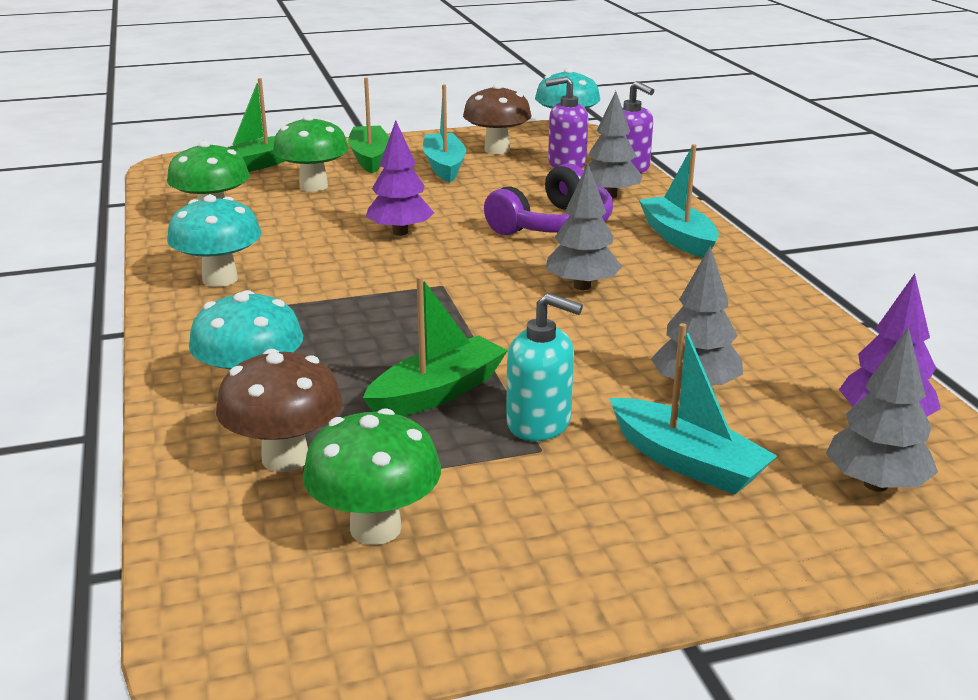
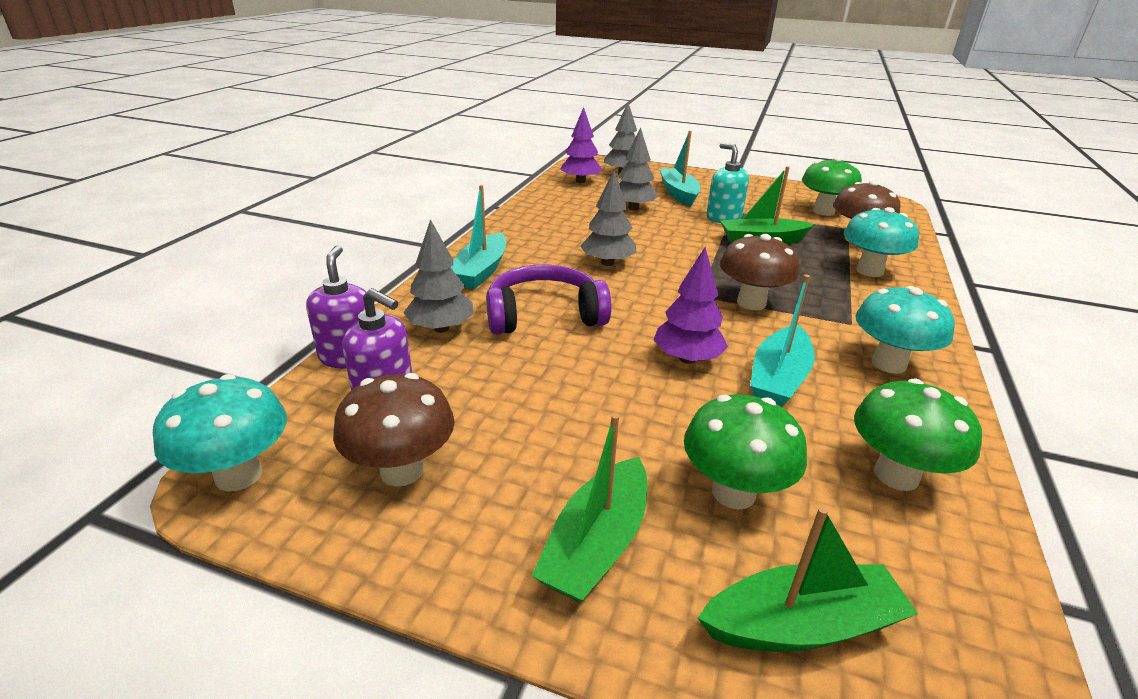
camera: 145 degrees left, 5 degrees up
(382, 294) = (751, 303): none -> brown mushroom
(444, 166) = (520, 460): turquoise boat -> turquoise boat (778, 379)

